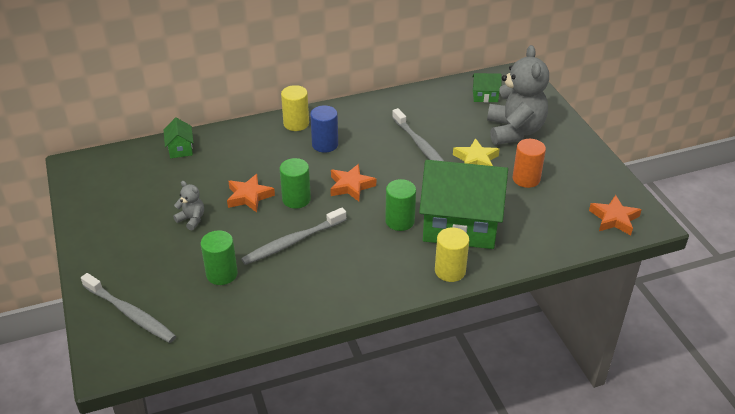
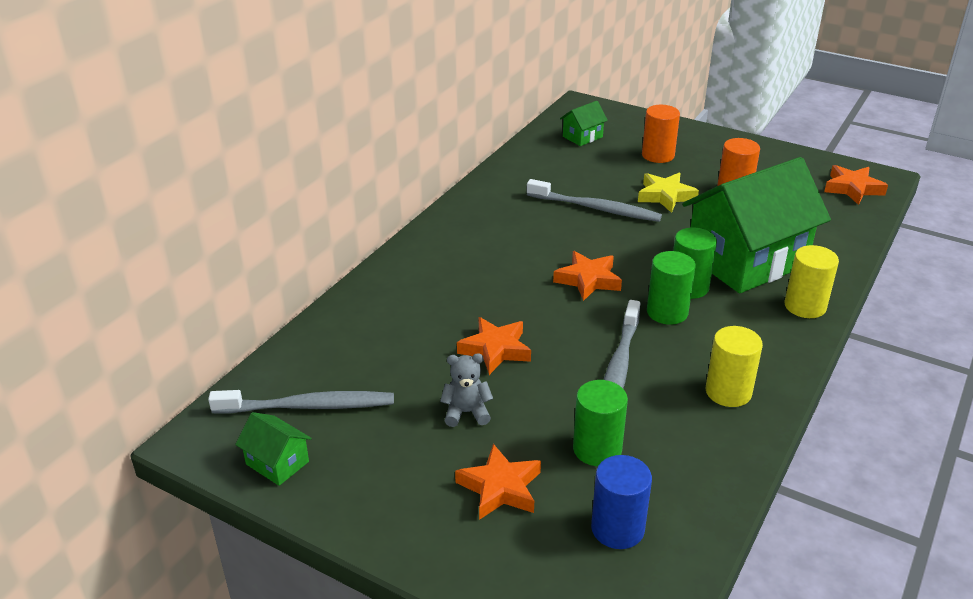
camera: 40 degrees left, 5 degrees down
(130, 314) = (563, 566): grey toothbrush -> grey toothbrush (308, 406)
(156, 263) = (500, 488): none -> orange star
(180, 149) = (326, 343): green house -> green house (277, 463)
(296, 123) = (429, 248): yellow cylinder -> yellow cylinder (728, 392)
(296, 199) = (552, 323): green cylinder -> green cylinder (667, 312)
(325, 144) = (495, 254): blue cylinder -> blue cylinder (617, 528)
(514, 131) = (658, 155): grey teddy bear -> orange cylinder

